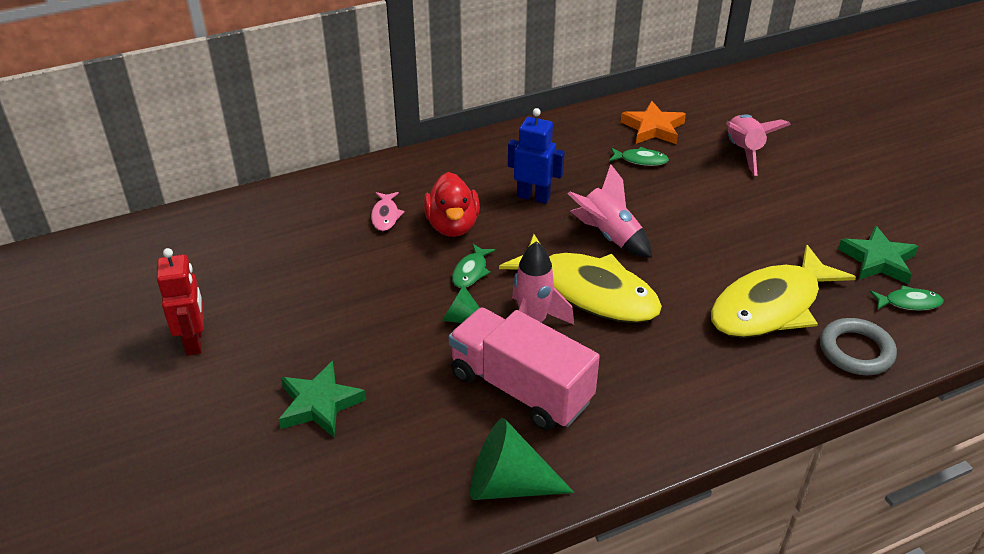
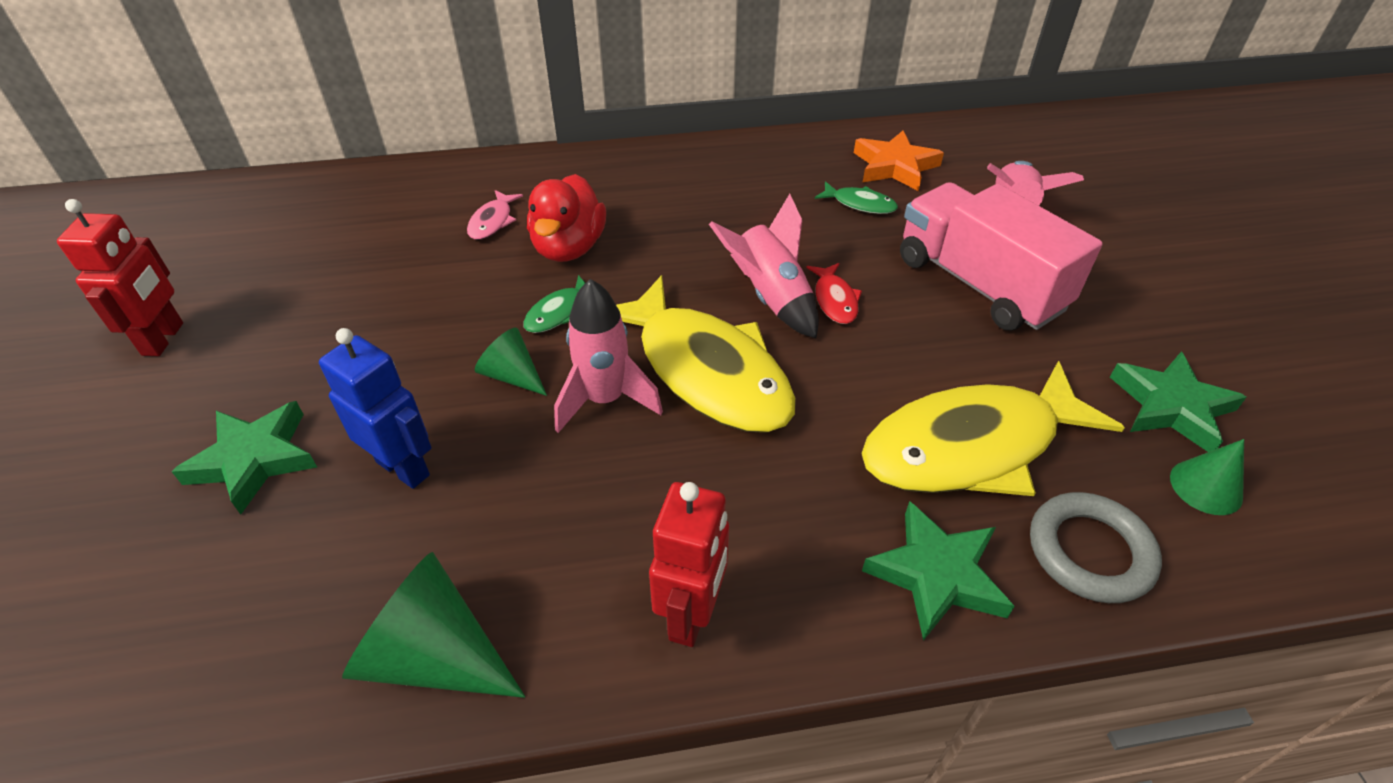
camera: 15 degrees right, 5 degrees up
(520, 388) = (536, 497): pink truck -> pink truck (979, 284)
(533, 197) = (693, 228): blue robot -> blue robot (403, 468)
(648, 431) = (692, 615): none -> red robot
(652, 230) = (835, 300): none -> red fish
(776, 380) = (937, 574): none -> green star
(909, 303) = (1206, 487): green fish -> green cone

